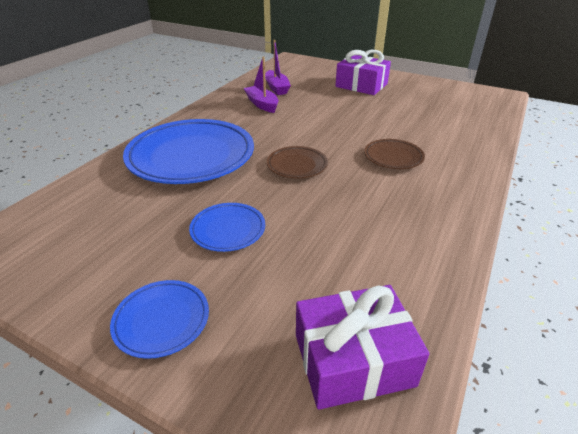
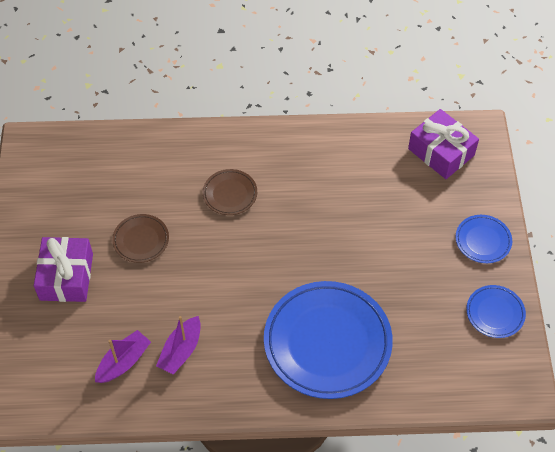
camera: 120 degrees left, 20 degrees up
(228, 230) = (396, 255): blue plate -> blue plate (495, 313)
(297, 165) = (288, 255): brown plate -> brown plate (141, 240)

